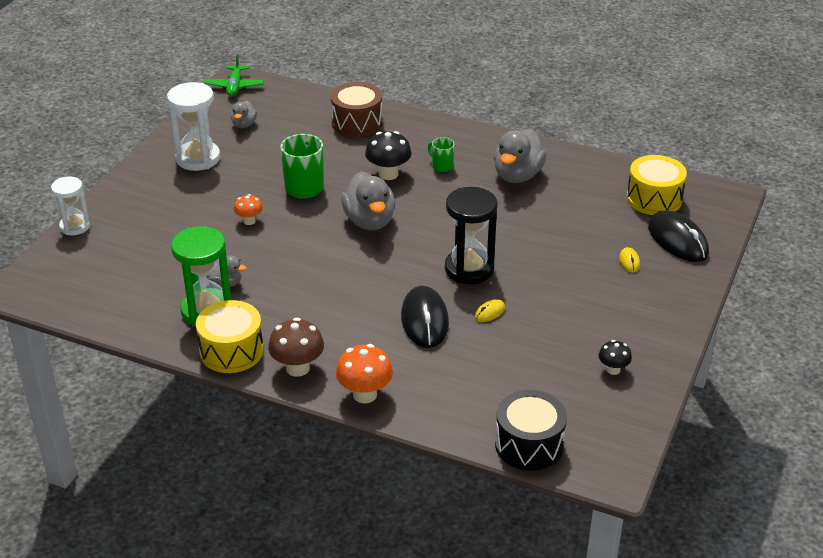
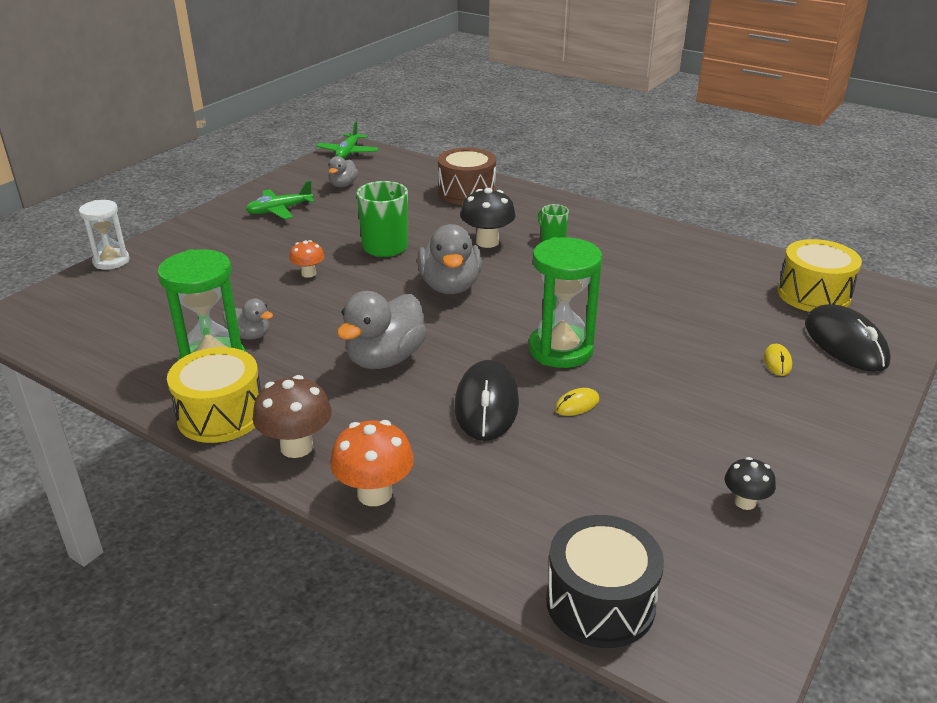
camera: 10 degrees right, 5 degrees down
(198, 158) = (279, 210): white hourglass -> green plane
(469, 269) = (560, 350): black hourglass -> green hourglass
(517, 175) = (642, 256): grey duck -> grey duck (385, 359)

